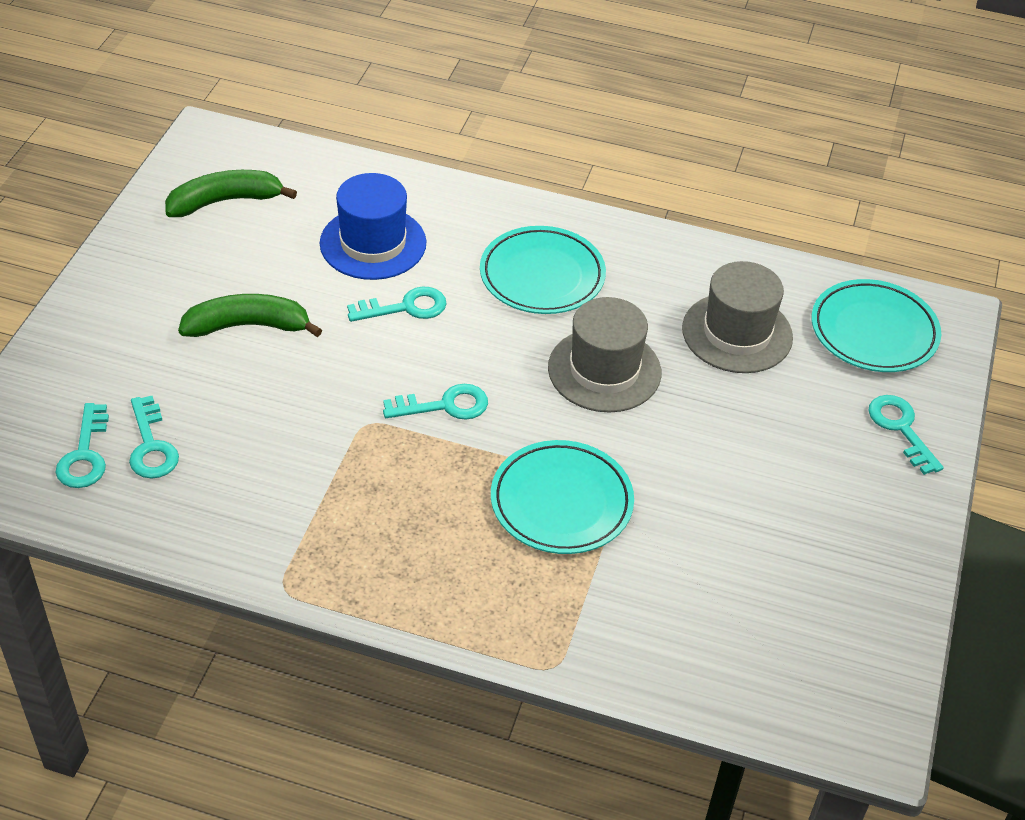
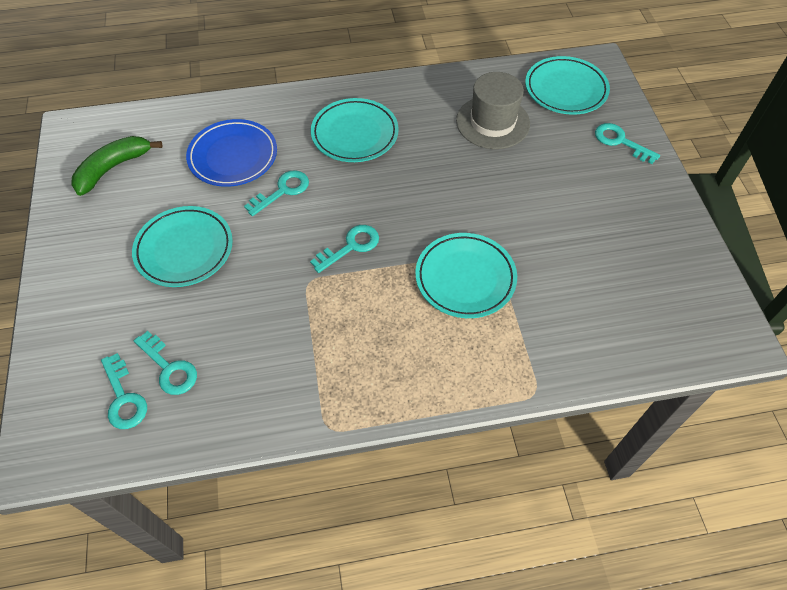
camera: 25 degrees left, 10 degrees up
(248, 326) = (184, 249): green banana -> turquoise plate
(373, 243) = (233, 156): blue hat -> blue plate
(604, 370) = (432, 179): grey hat -> none

